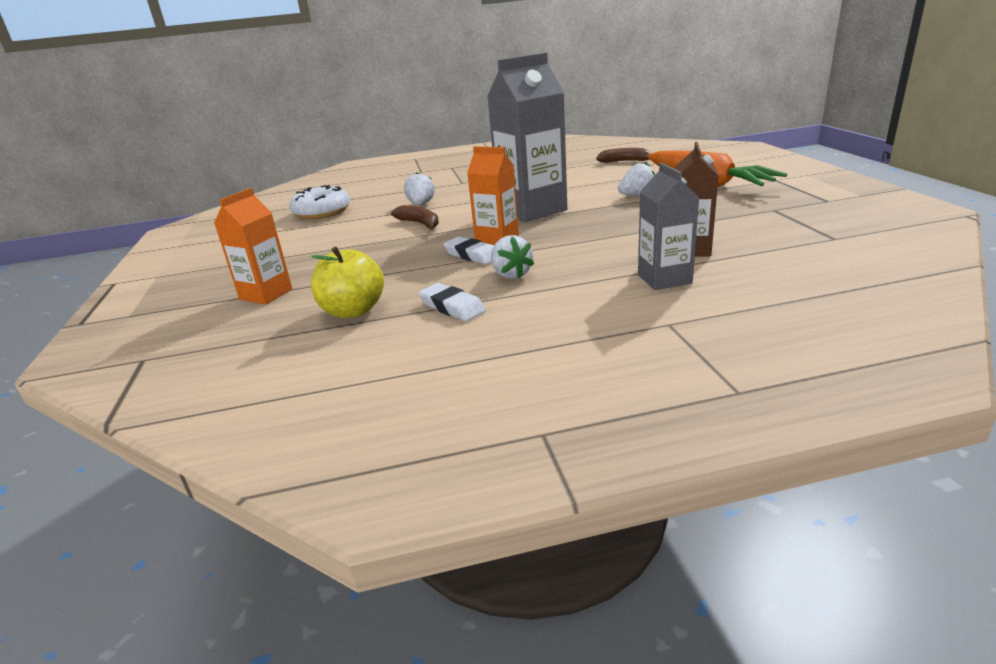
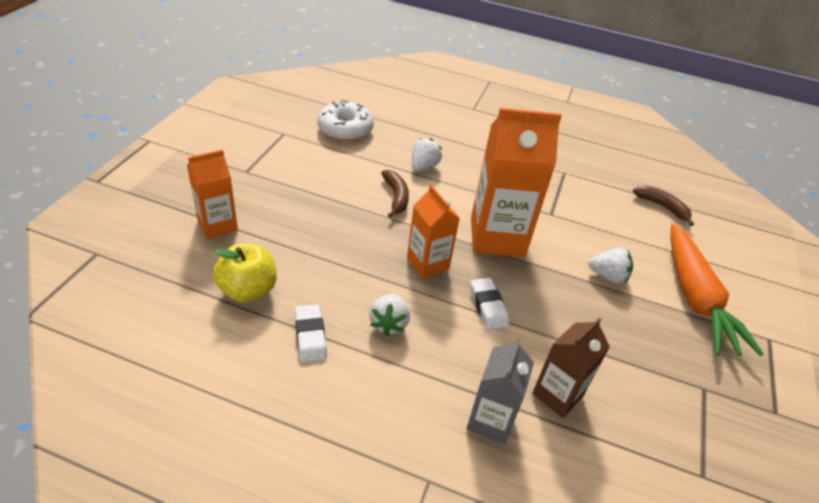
camera: 25 degrees right, 15 degrees up
(472, 255) = (388, 274): white eraser -> white eraser (488, 306)
(532, 210) = (497, 237): grey carton -> orange carton

